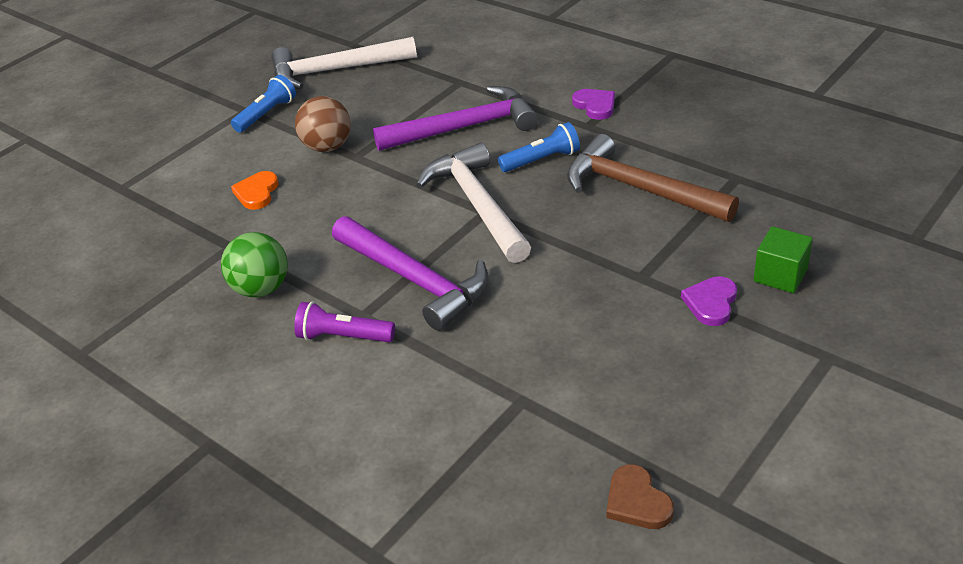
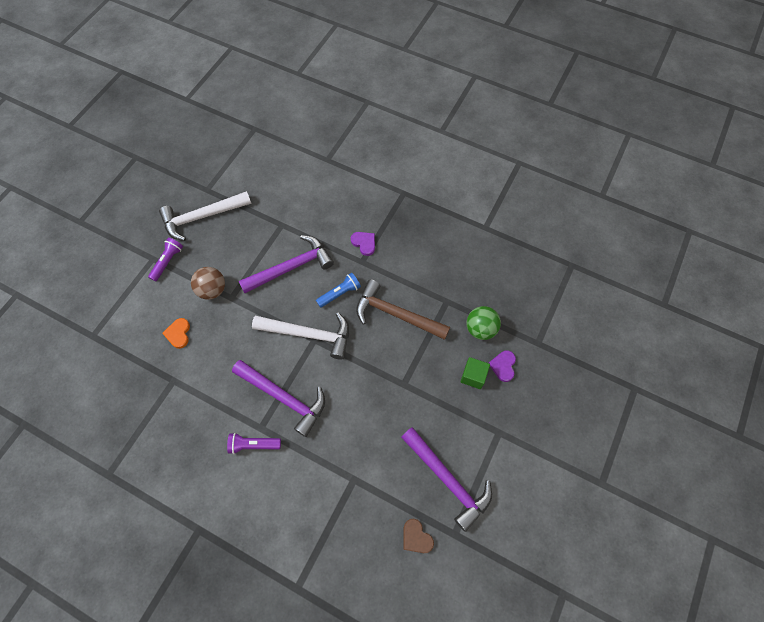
camera: 15 degrees left, 25 degrees up
(261, 289) = (200, 413): green ball -> green ball (480, 329)
(267, 114) = (168, 262): blue flashlight -> purple flashlight
(477, 205) = (309, 334): white hammer -> white hammer turned 135 degrees clockwise
(711, 303) = (440, 400): purple heart -> purple heart (503, 366)
(715, 418) = (448, 480): none -> purple hammer

